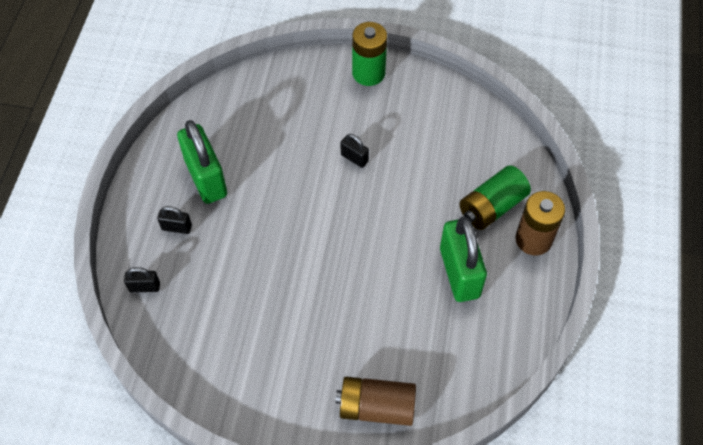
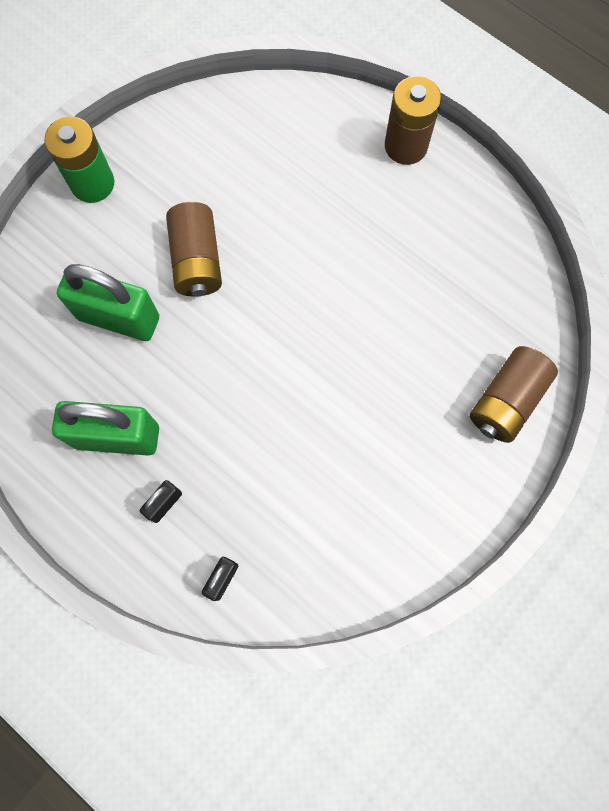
camera: 60 degrees left, 15 degrees up
(354, 158) = (197, 261): black padlock -> brown battery
(459, 273) = (402, 236): green padlock -> green padlock (119, 318)
(492, 207) = (345, 161): green battery -> none

